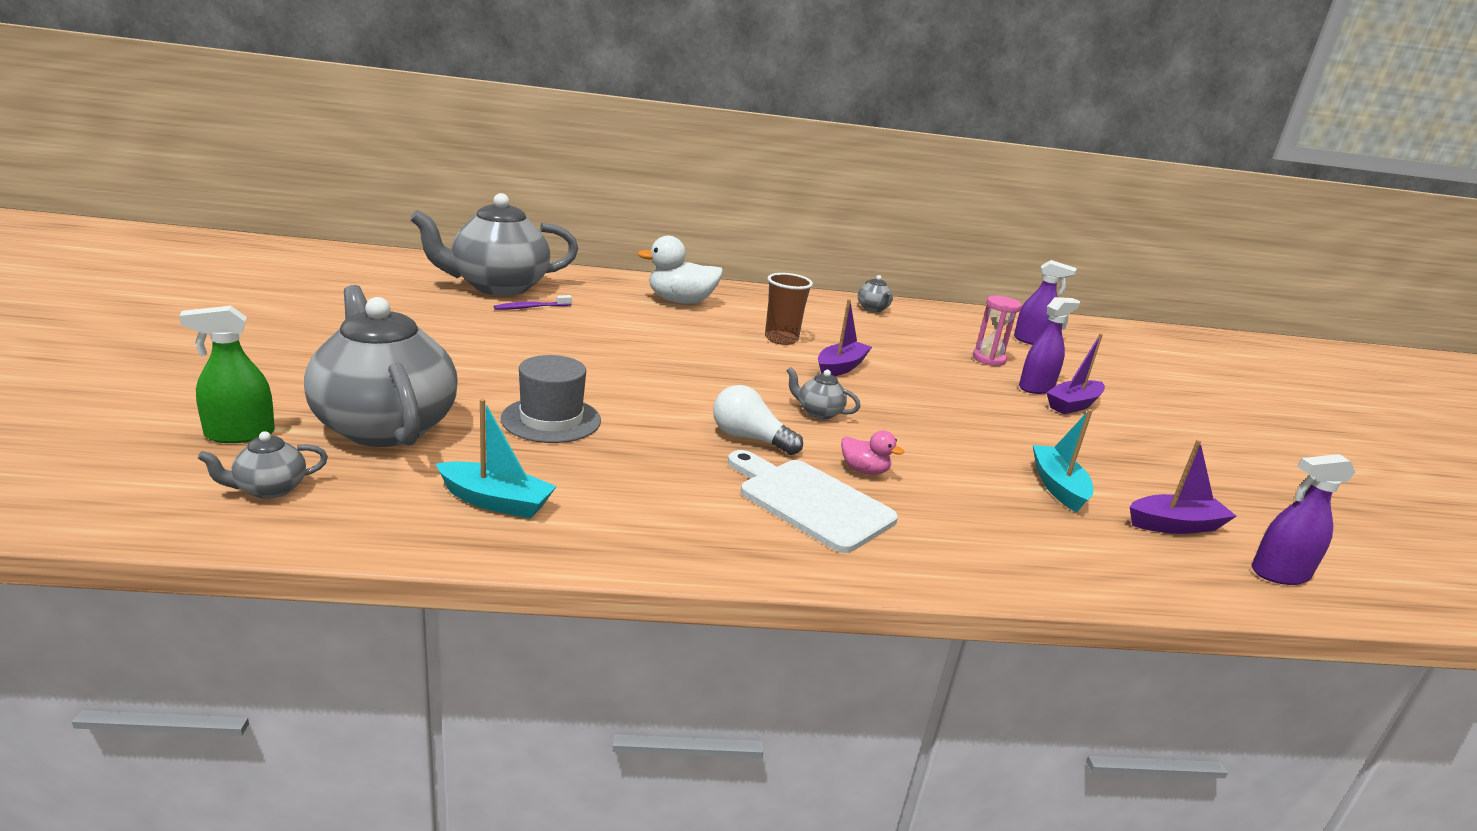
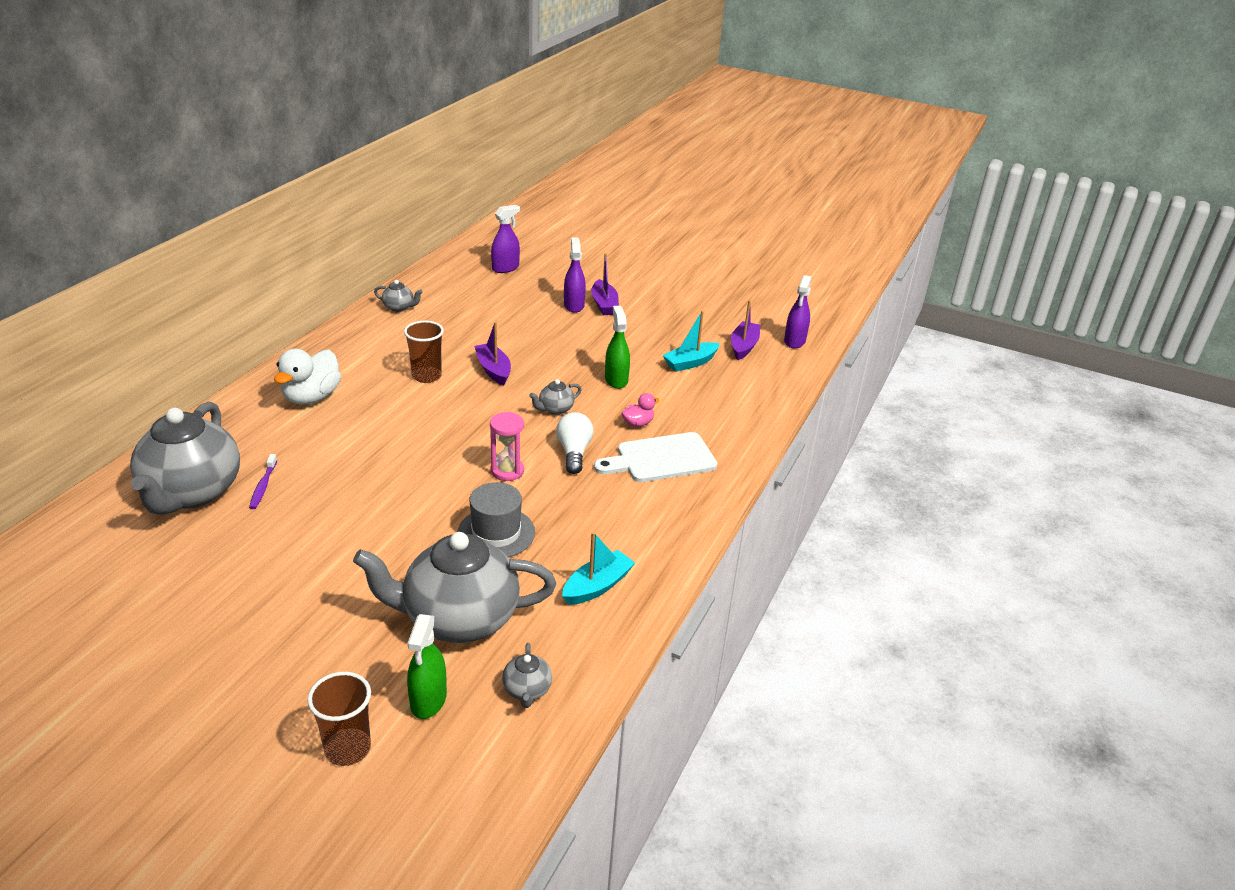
camera: 60 degrees left, 10 degrees up
(155, 408) = (348, 749): none -> brown cup
(749, 438) = (574, 452): white light bulb -> white light bulb turned 120 degrees clockwise
(933, 439) = (616, 380): none -> green spray bottle
(989, 359) = (521, 301): pink hourglass -> pink hourglass (507, 471)
(1058, 486) = (690, 363): turquoise boat -> turquoise boat turned 60 degrees counterclockwise

